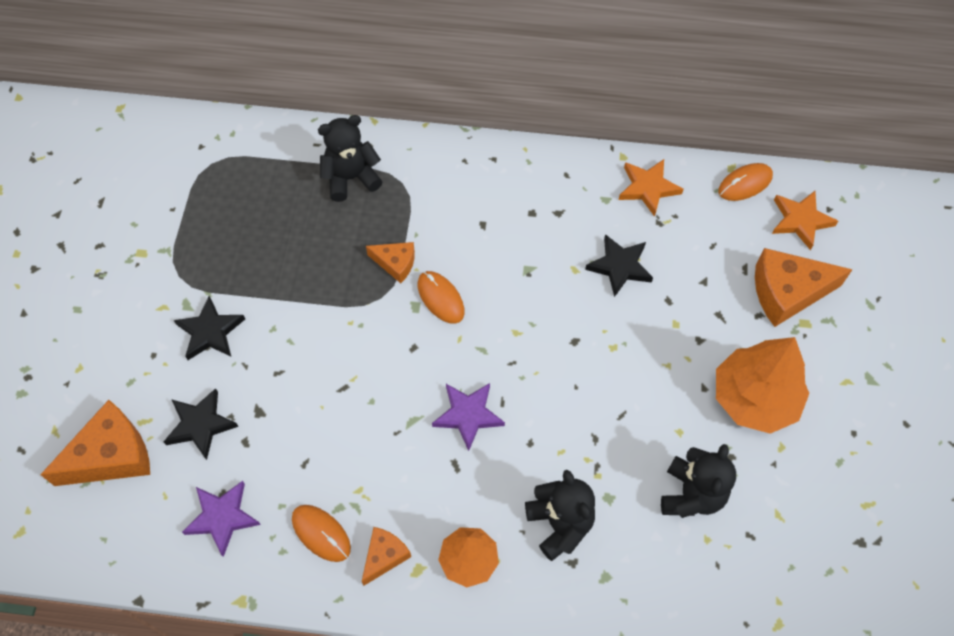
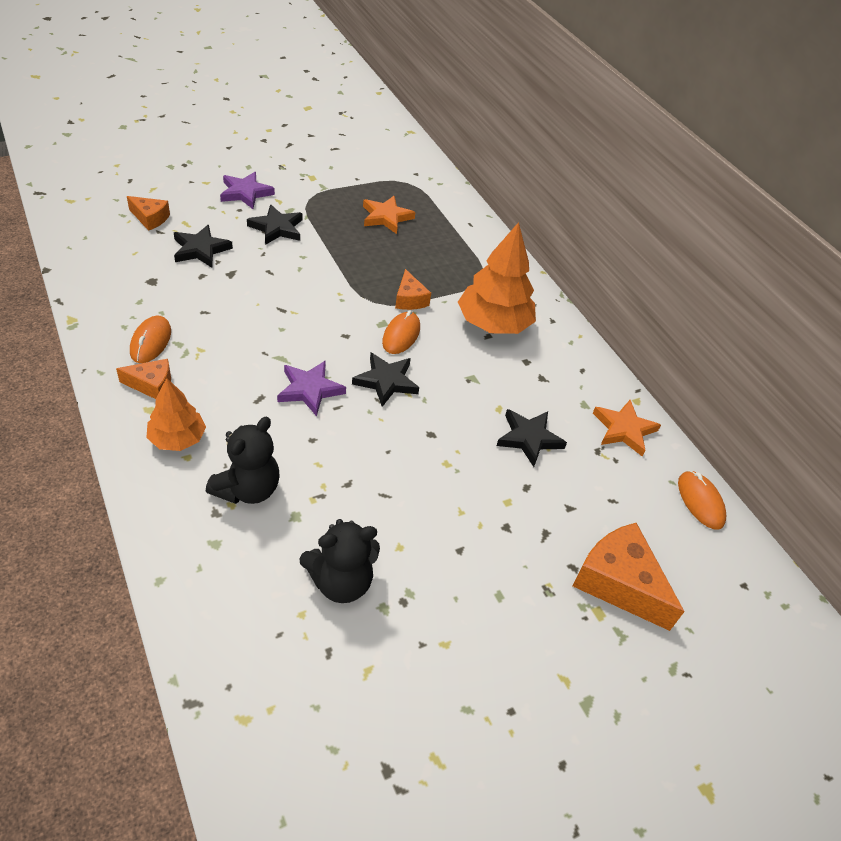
camera: 50 degrees right, 15 degrees down
(111, 455) = (150, 218): orange cheese -> orange cheese, size x0.56
(222, 517) = (134, 286): purple star -> purple star (245, 193)
(351, 178) = (459, 250): black teddy bear -> none
(493, 344) = (386, 381): none -> black star
(745, 184) = (700, 501): orange mouse -> orange mouse turned 45 degrees clockwise
(754, 398) = (481, 598): orange tree -> orange tree (493, 324)
(800, 220) = (707, 564): orange star -> orange star (386, 217)

